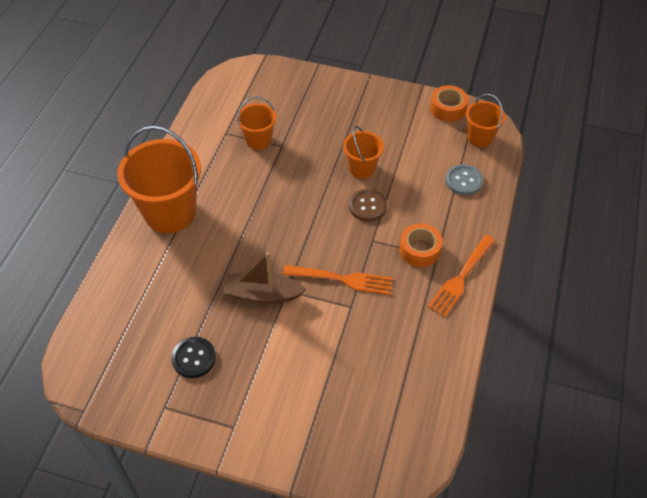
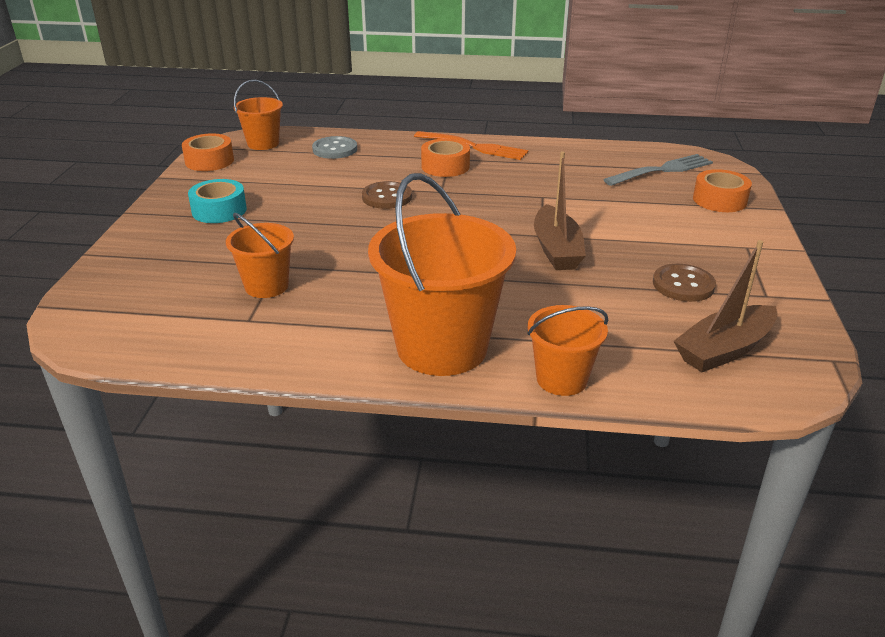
camera: 100 degrees left, 20 degrees down
(116, 352) = (724, 350): none -> brown boat
(194, 358) = (683, 285): black button -> brown button
(317, 443) = (719, 200): none -> orange tape
(341, 279) = (507, 204): orange fork -> none
(362, 168) = (321, 205): orange bucket -> orange bucket (561, 379)
(363, 117) = (219, 210): none -> turquoise tape
(388, 417) = (661, 170): none -> grey fork

